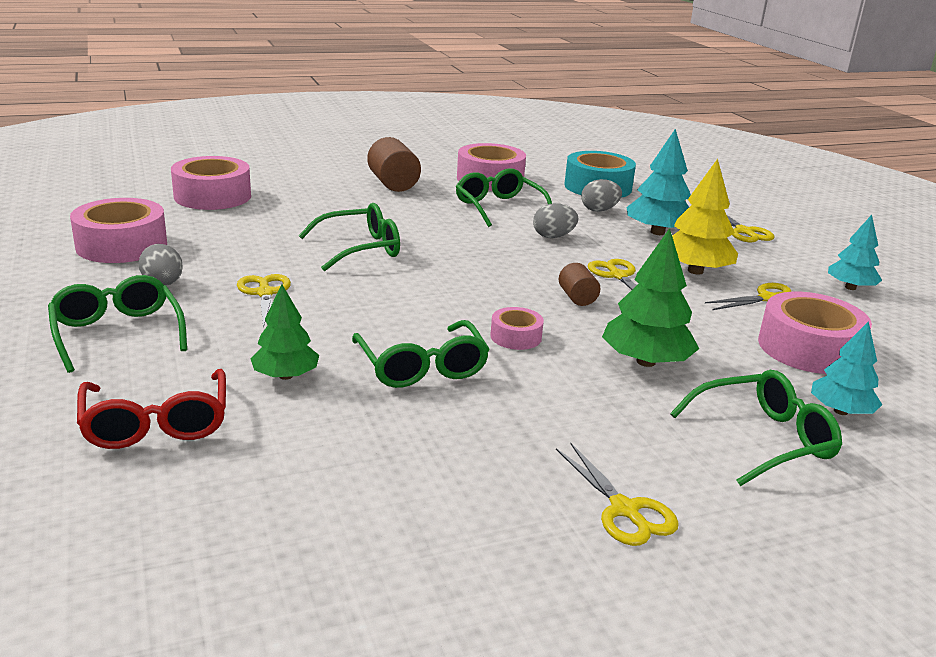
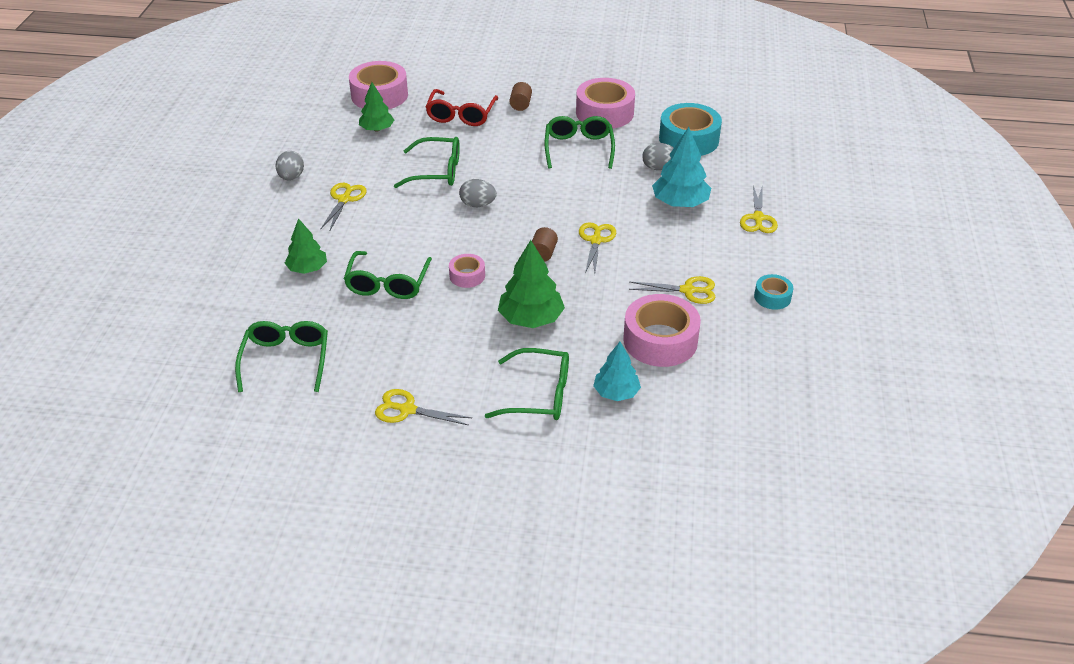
camera: 30 degrees right, 15 degrees up
(117, 333) = (242, 212): green glasses -> green glasses (286, 360)
(122, 245) = (290, 135): pink tape -> none
(156, 423) = (221, 283): red glasses -> red glasses (461, 115)
(240, 224) = (377, 129): none -> green tree
(393, 184) = (520, 105): brown cylinder -> brown cylinder, size x0.58
(553, 236) = (589, 189): grey egg -> grey egg (478, 204)
(624, 510) = (407, 410): yellow scissors -> yellow scissors turned 105 degrees clockwise
(695, 271) = (662, 250): yellow tree -> none
(850, 287) = (772, 297): turquoise tree -> turquoise tape

